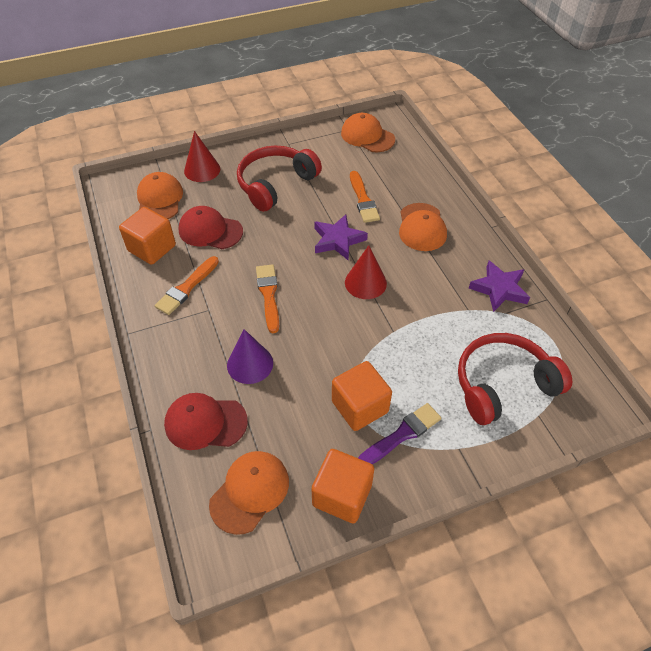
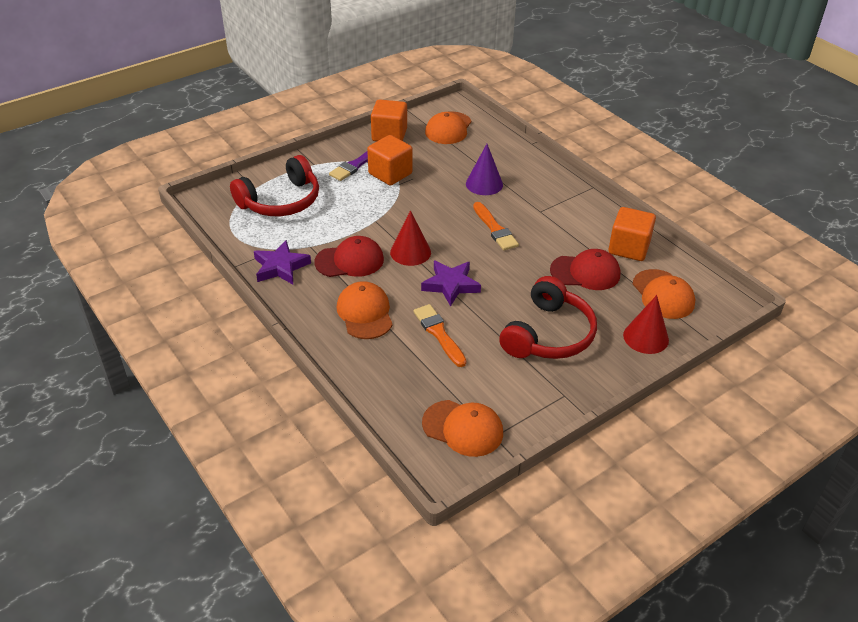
camera: 165 degrees right, 10 degrees down
(186, 288) = (571, 223): orange brush -> none
(205, 422) = (496, 151): red cap -> red cap (350, 261)

